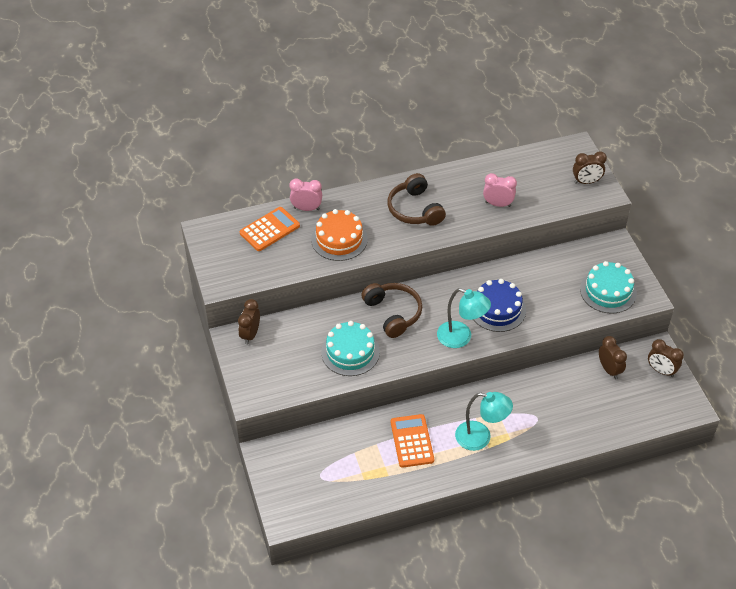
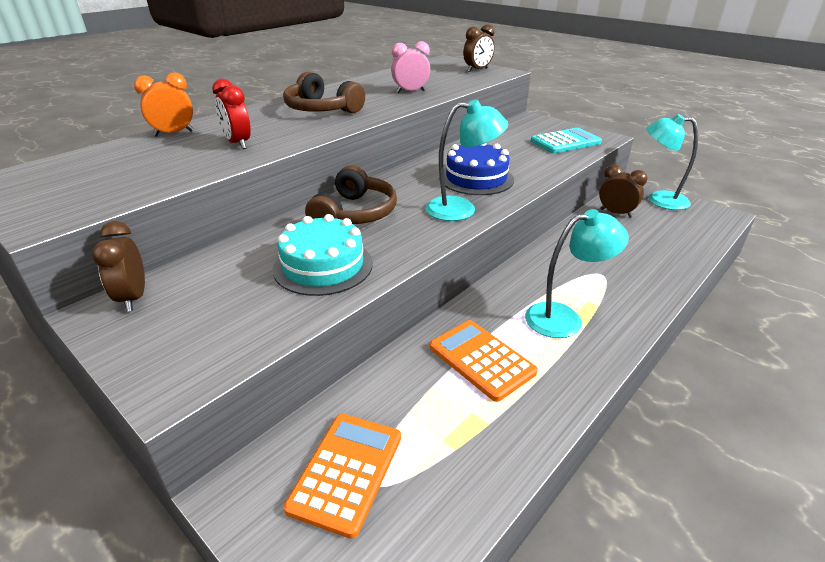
camera: 30 degrees left, 15 degrees down
(269, 229) = (122, 157): orange calculator -> orange calculator (346, 472)
(306, 208) = (174, 133): pink clock -> orange clock
(339, 239) = (238, 143): orange cake -> red clock
(393, 313) = (355, 214): brown headphones -> brown headphones turned 75 degrees clockwise
(608, 291) = (565, 142): turquoise cake -> turquoise calculator
(661, 370) = (659, 199): brown clock -> turquoise lamp

